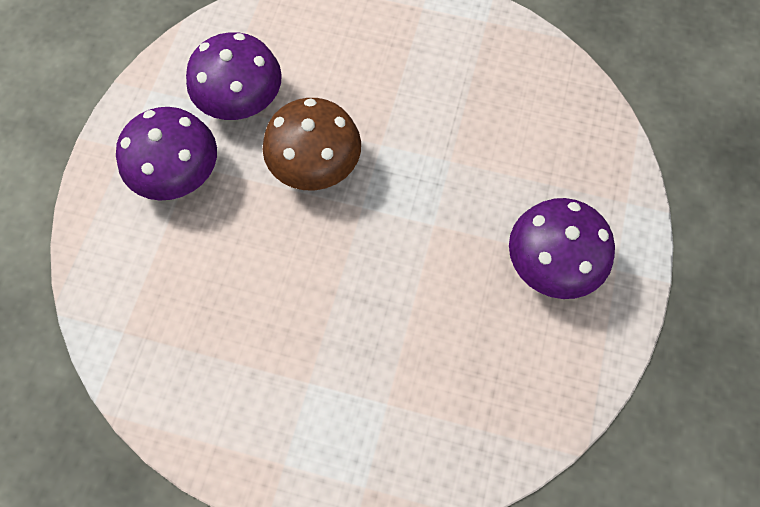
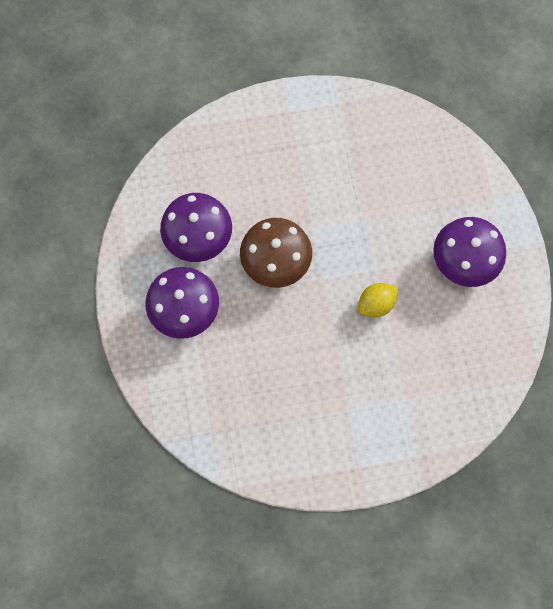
camera: 25 degrees left, 5 degrees up
(411, 267) = (376, 304): none -> yellow lemon

